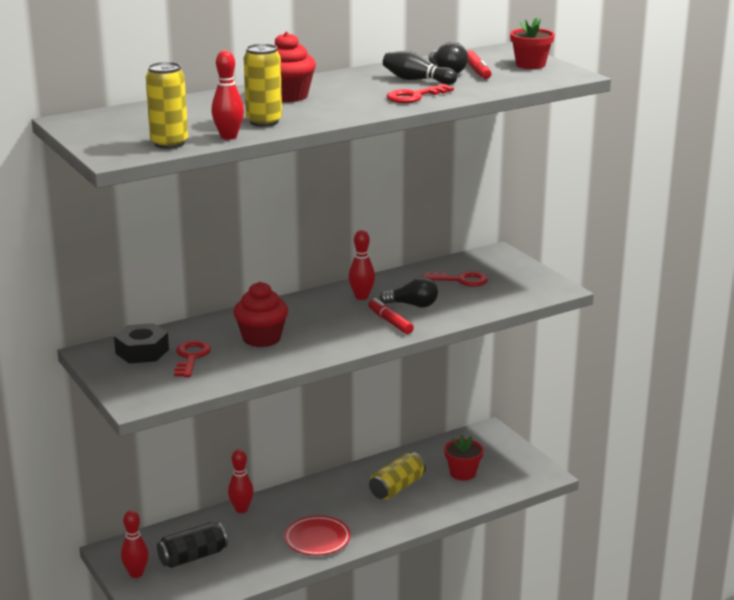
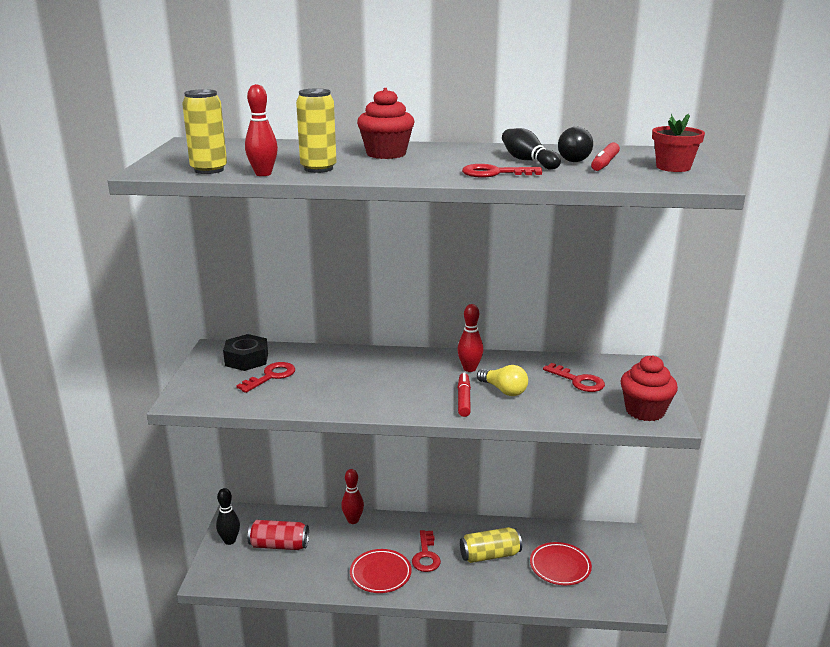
camera: 35 degrees right, 0 degrees up
(136, 573) = (230, 541): red bowling pin -> black bowling pin
(193, 557) = (279, 545): black can -> red can
(261, 338) = (342, 378): red cupcake -> red cupcake (645, 411)
(342, 510) = (426, 556): none -> red key
(412, 305) = (504, 390): black light bulb -> yellow light bulb
(463, 473) = (560, 567): red flower pot -> red plate

